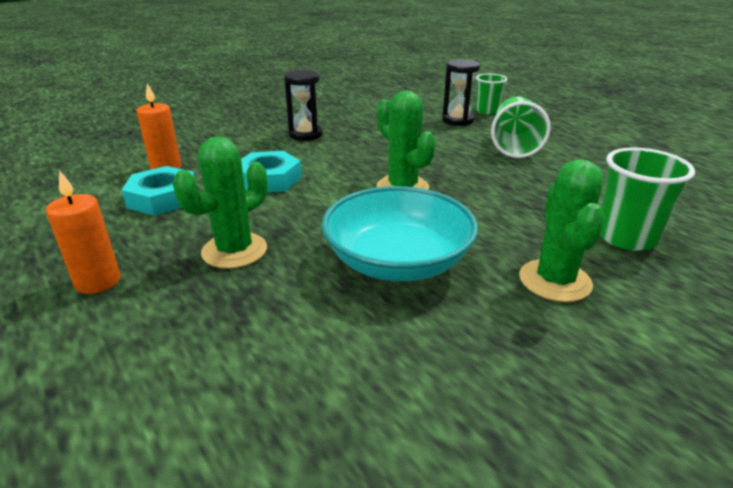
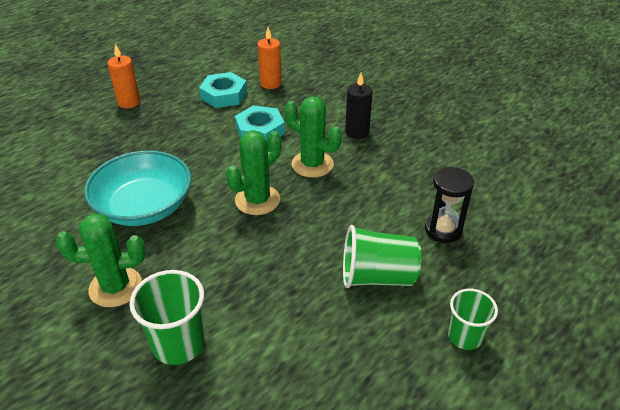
camera: 80 degrees right, 10 degrees up
(234, 251) = (158, 138): green cactus -> green cactus (312, 164)
(305, 135) = (357, 132): black hourglass -> black candle
(487, 111) = (493, 256): green cup -> green cup (465, 336)

